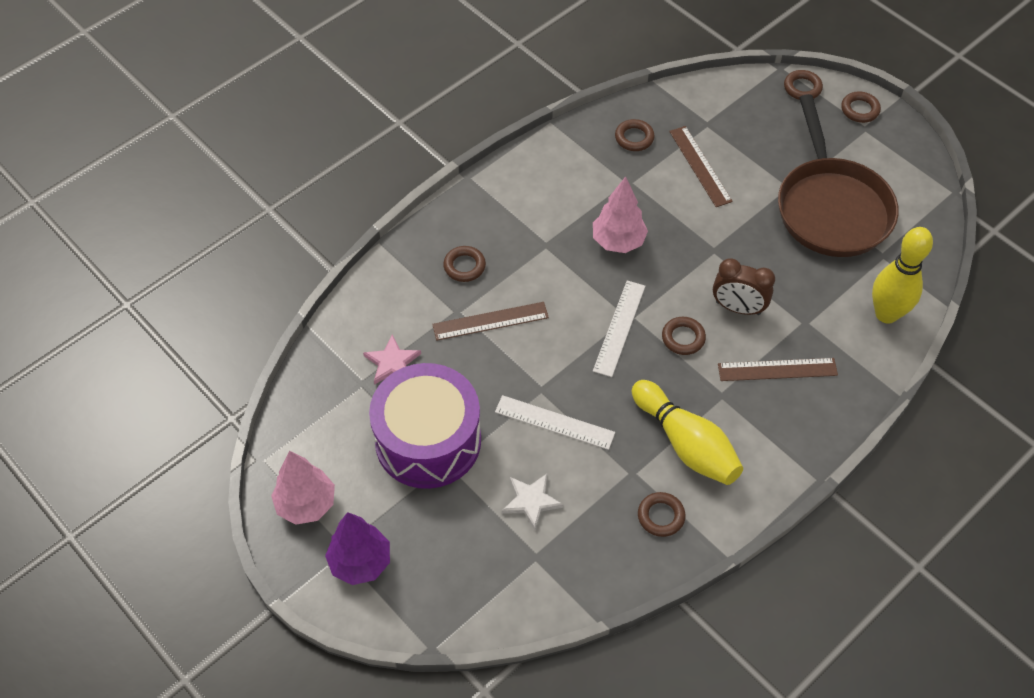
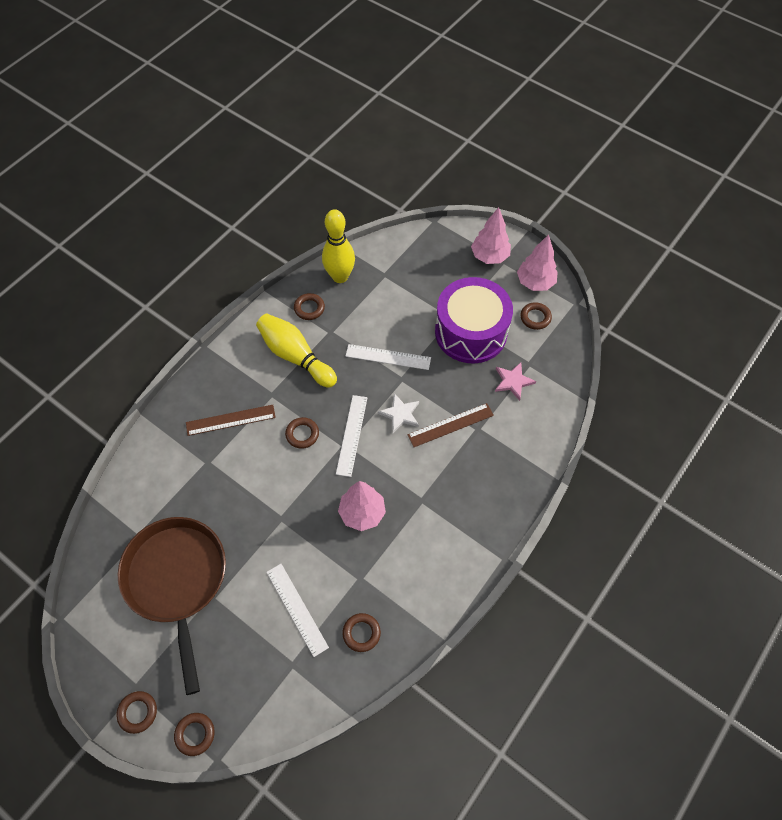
camera: 170 degrees right, 5 degrees up
(360, 562) = (489, 256): purple tree -> pink tree
(464, 266) = (483, 469): brown ring -> brown ring (535, 317)
(531, 501) = (394, 305): white star -> white star (400, 414)
(700, 166) = (296, 609): brown ruler -> white ruler
(738, 308) = (260, 466): brown clock -> none
(886, 314) = (142, 480): yellow bowling pin -> yellow bowling pin (340, 276)

